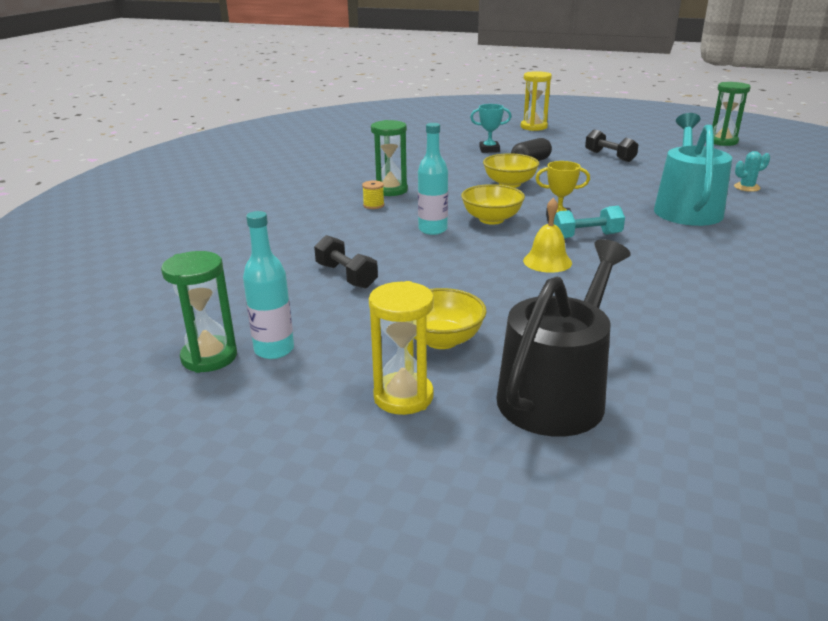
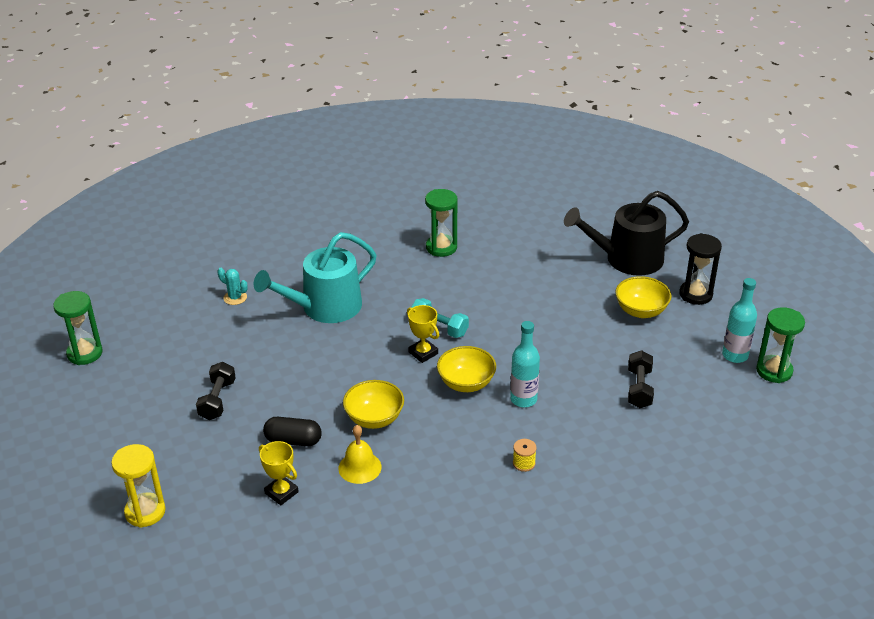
camera: 135 degrees left, 10 degrees up
(390, 190) = (480, 479): green hourglass -> green hourglass (441, 247)
(403, 397) = (695, 294): yellow hourglass -> black hourglass
(489, 150) = (281, 493): turquoise trophy -> yellow trophy
(547, 261) = (501, 323): yellow bell -> yellow bell (359, 467)

